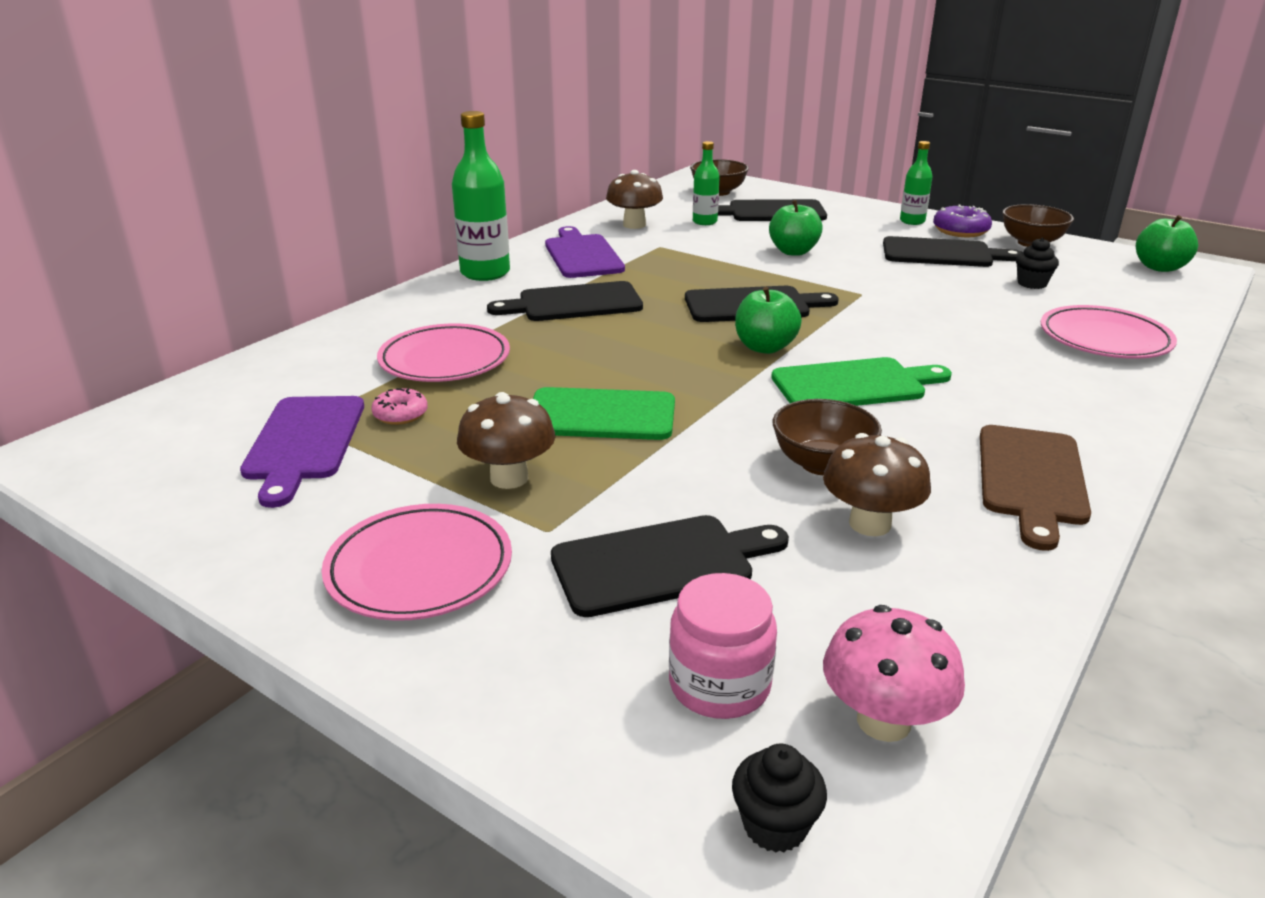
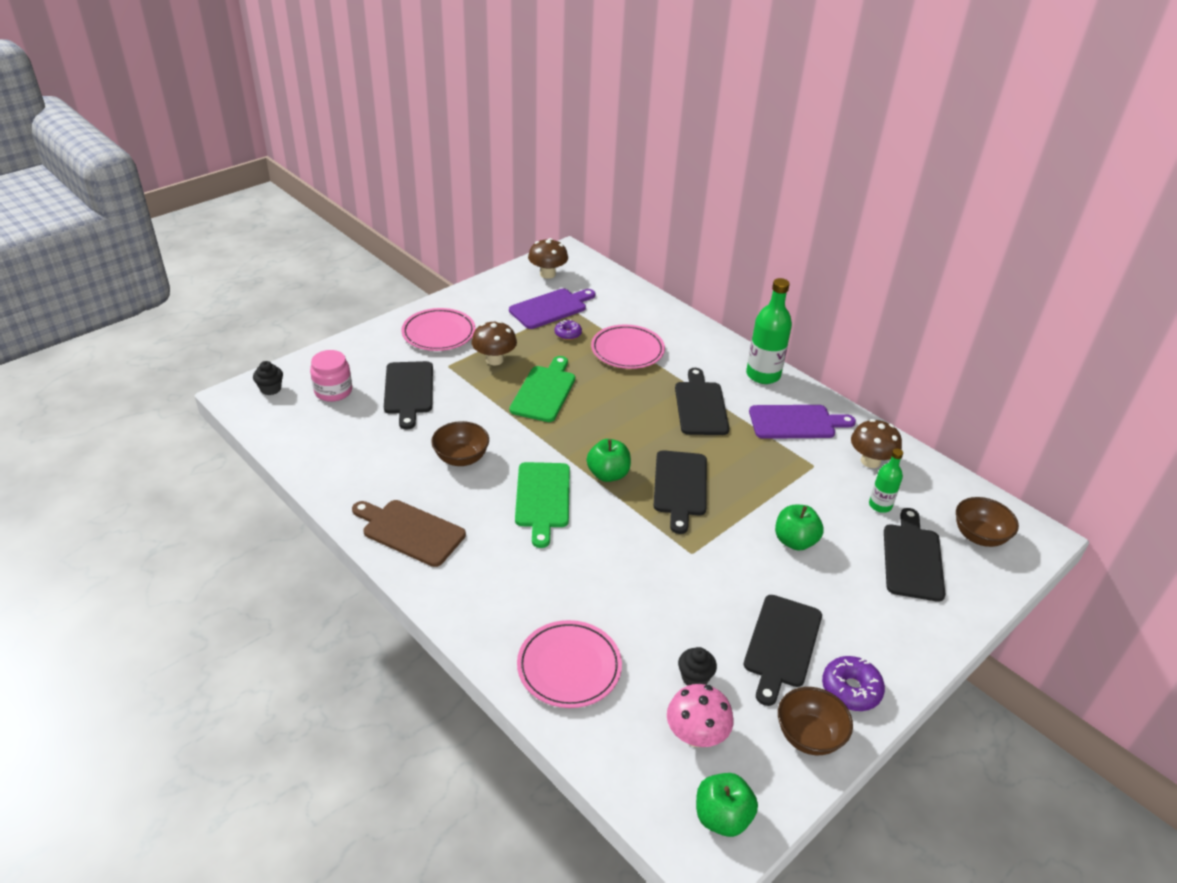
camera: 100 degrees right, 10 degrees up
(304, 442) = (551, 308): purple cutting board -> purple cutting board turned 135 degrees clockwise
(400, 415) = (568, 334): pink donut -> purple donut
(870, 524) = (403, 458): brown mushroom -> brown mushroom (547, 274)
(883, 721) = (292, 423): pink mushroom -> pink mushroom (696, 735)
(912, 221) = (884, 660): green bottle -> none

